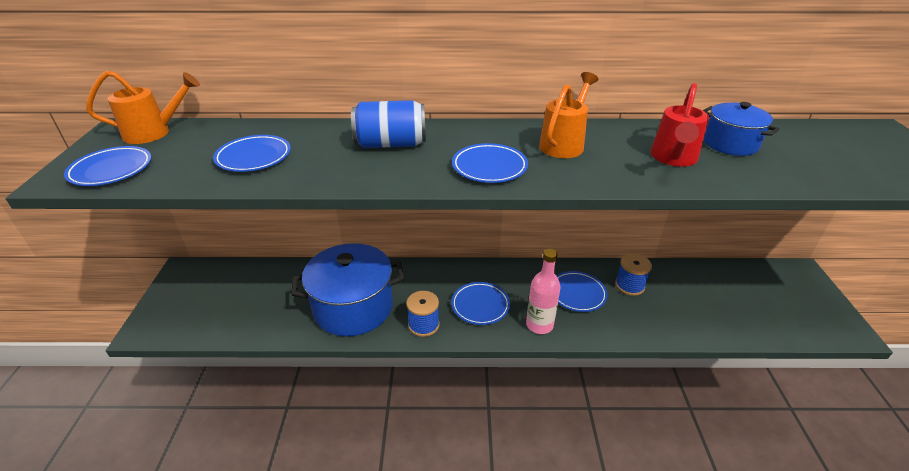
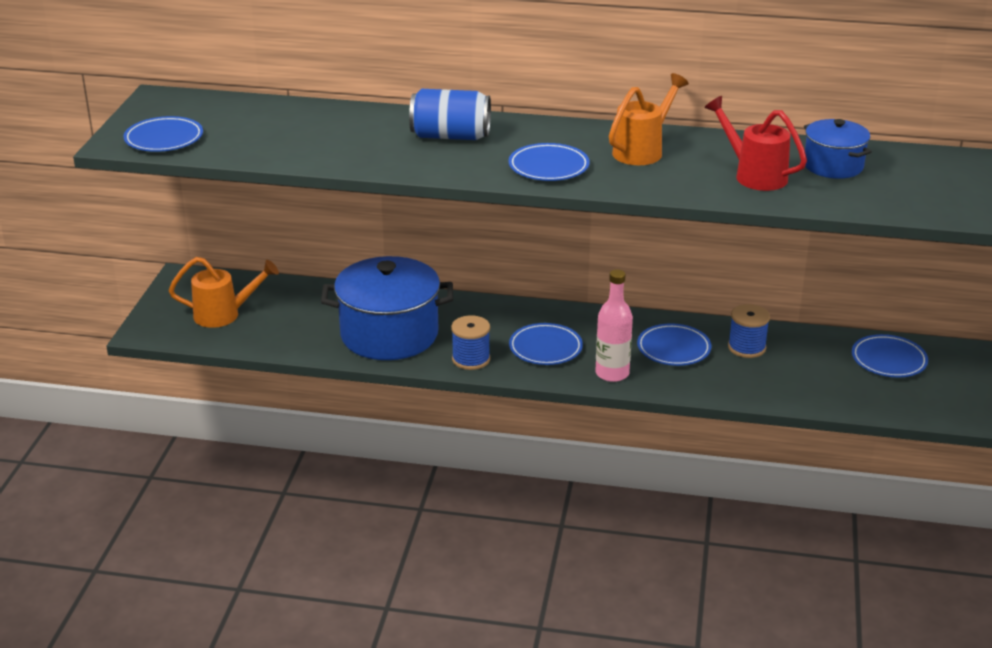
camera: 10 degrees right, 5 degrees down
(154, 133) = (197, 105): orange watering can -> orange watering can (224, 315)
(254, 157) = (304, 138): blue plate -> blue plate (888, 360)
(673, 159) = (754, 175): red watering can -> red watering can turned 105 degrees clockwise

